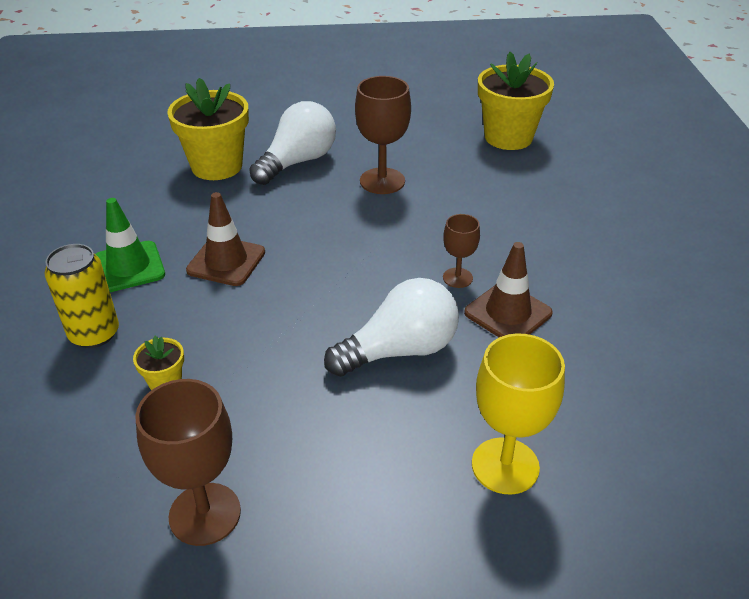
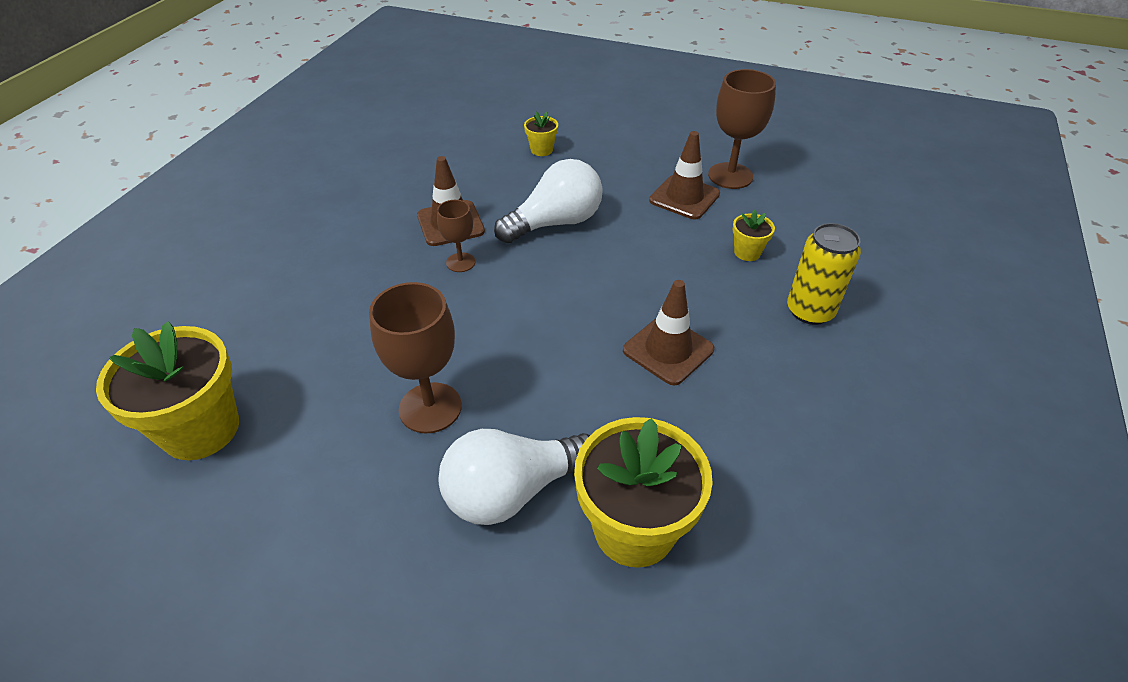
camera: 155 degrees left, 5 degrees up
(129, 267) = (777, 377): green traffic cone -> none
(262, 444) = (684, 197): none -> brown traffic cone
(400, 350) = (555, 223): white light bulb -> white light bulb turned 150 degrees clockwise
(505, 466) = (541, 150): yellow goblet -> yellow flower pot

